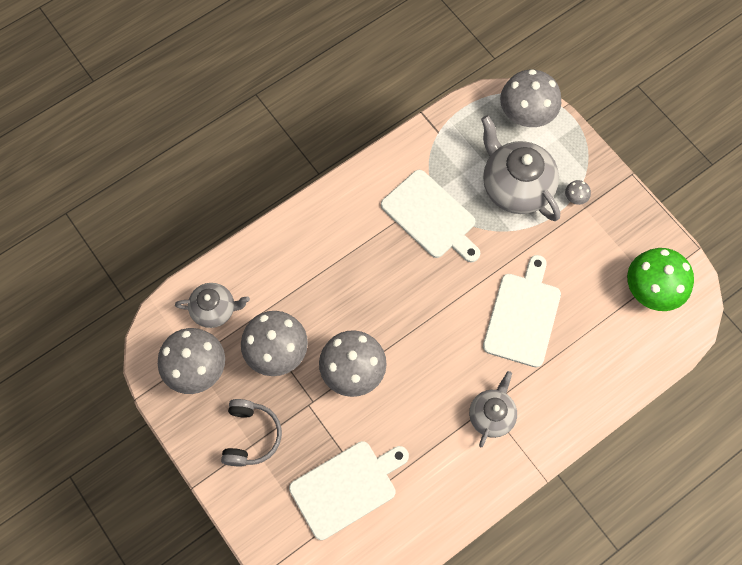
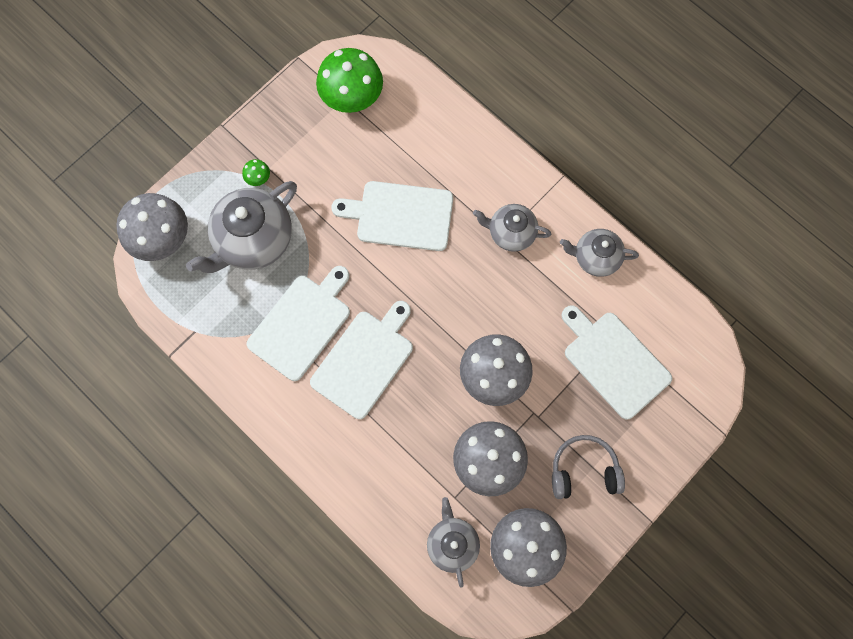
camera: 100 degrees left, 5 degrees up
(388, 263) = (364, 360): none -> white cutting board
(454, 493) = (595, 258): none -> grey teapot
(575, 198) = (258, 178): grey mushroom -> green mushroom

